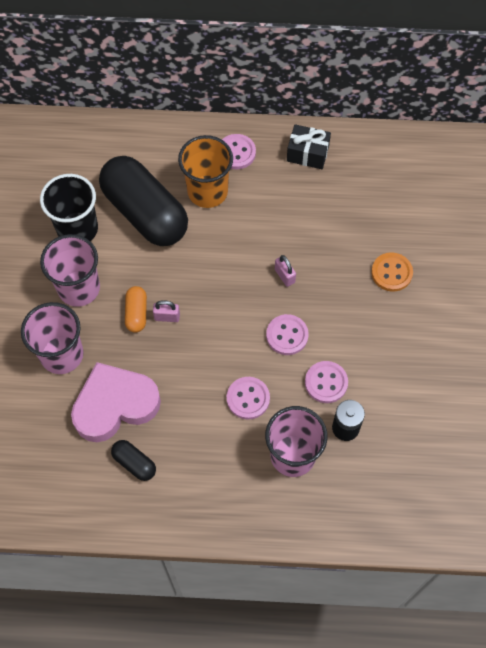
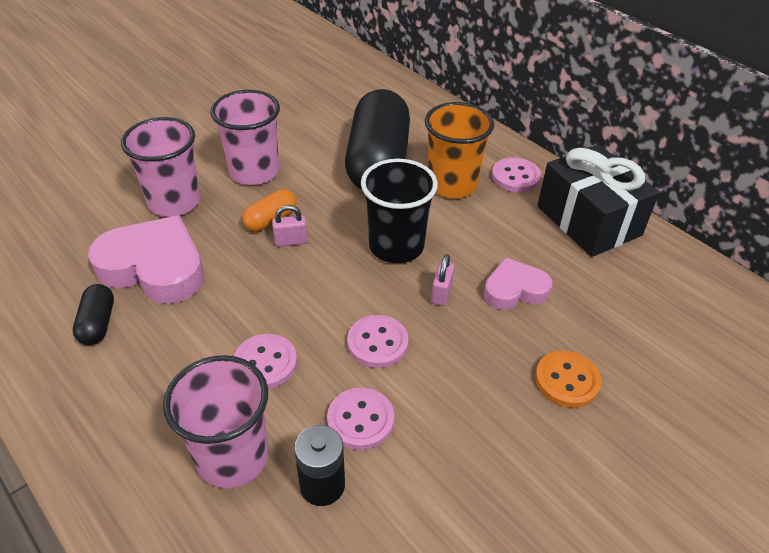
camera: 45 degrees right, 20 degrees down
(77, 229) = (310, 137): black cup -> black cup (396, 246)
(167, 317) = (291, 241): pink padlock -> pink padlock turned 60 degrees counterclockwise
(307, 153) = (589, 220): black gift -> black gift, size x1.73
(317, 239) = (514, 290): none -> pink heart

